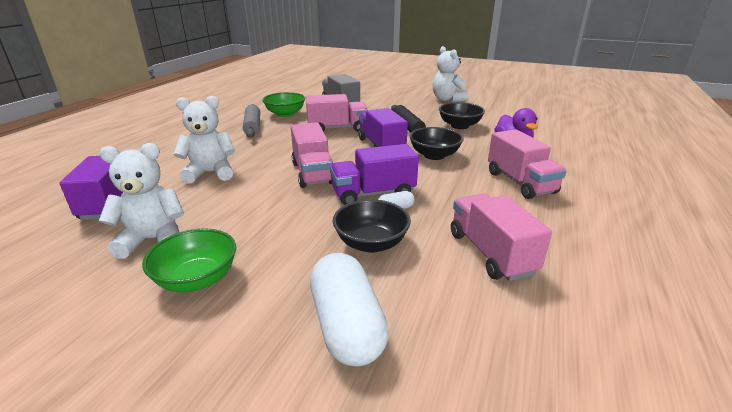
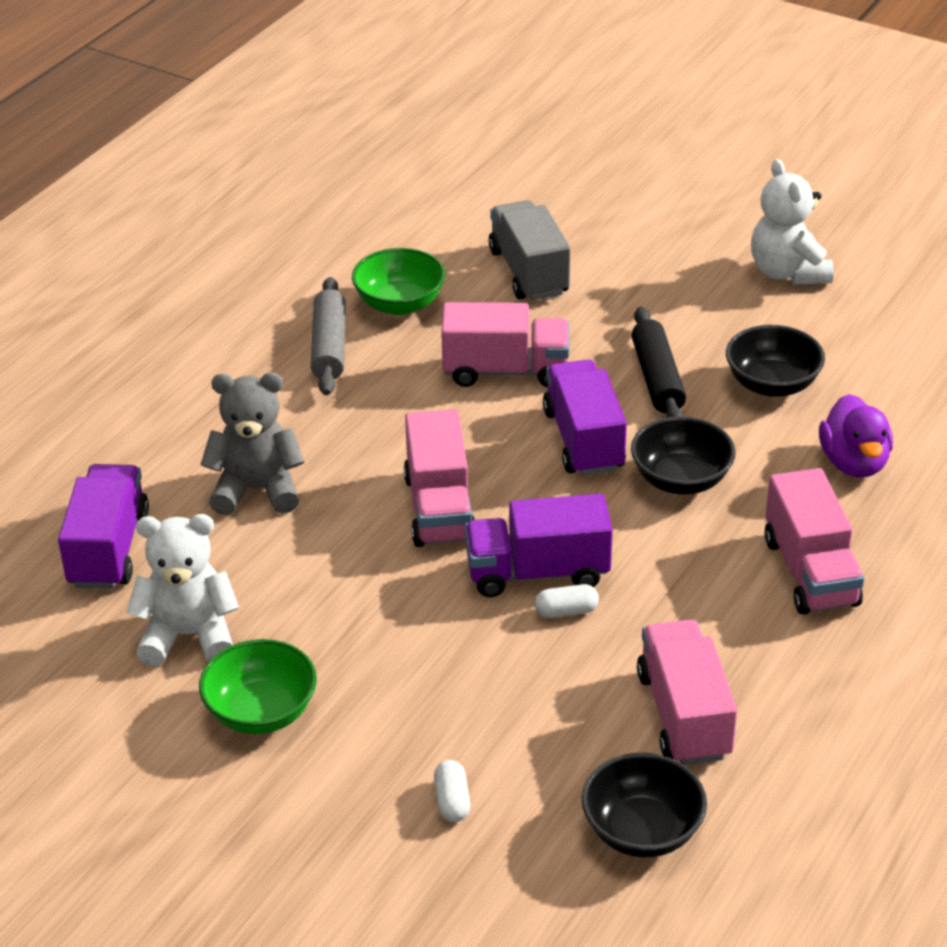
camera: 10 degrees right, 10 degrees up
(210, 173) = (257, 489): white teddy bear -> grey teddy bear
(347, 326) = (452, 801): white capsule -> white capsule, size x0.44
(371, 243) = (510, 677): black bowl -> black bowl (642, 831)

